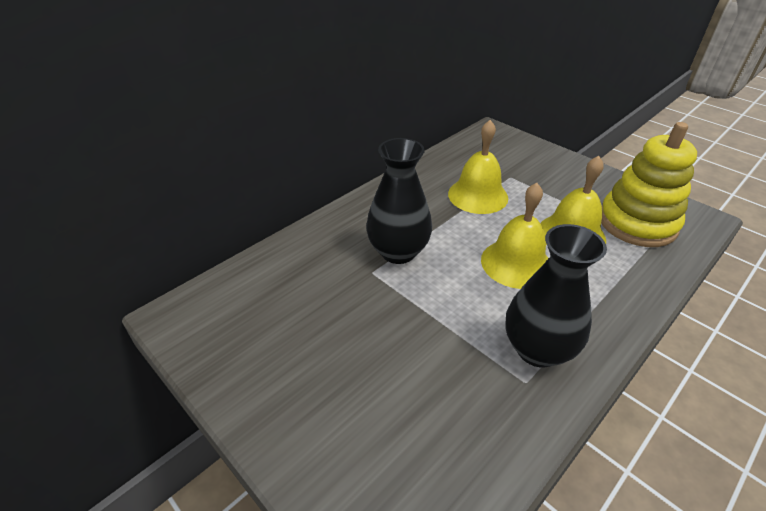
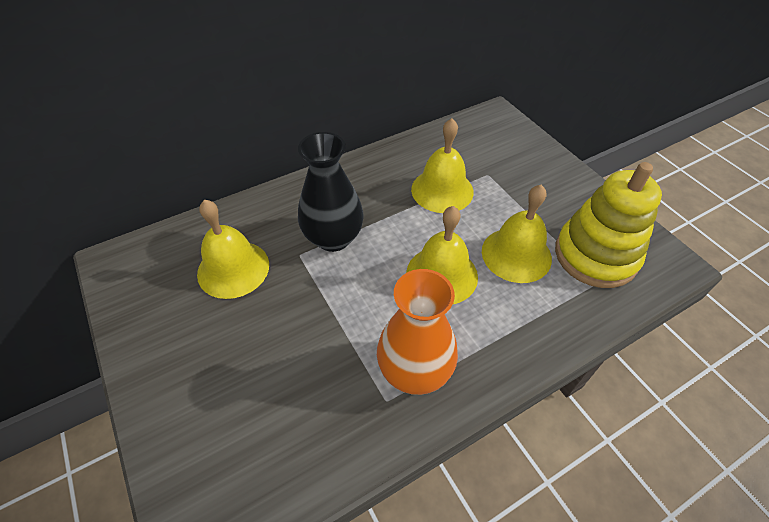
camera: 15 degrees right, 10 degrees up
(310, 297) = (233, 269): none -> yellow bell
(537, 349) = (414, 370): black vase -> orange vase

